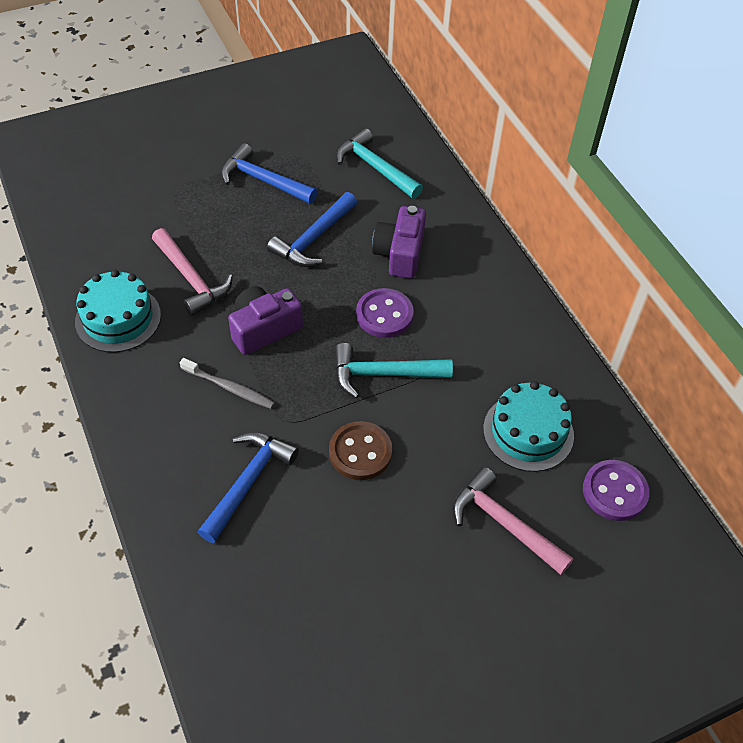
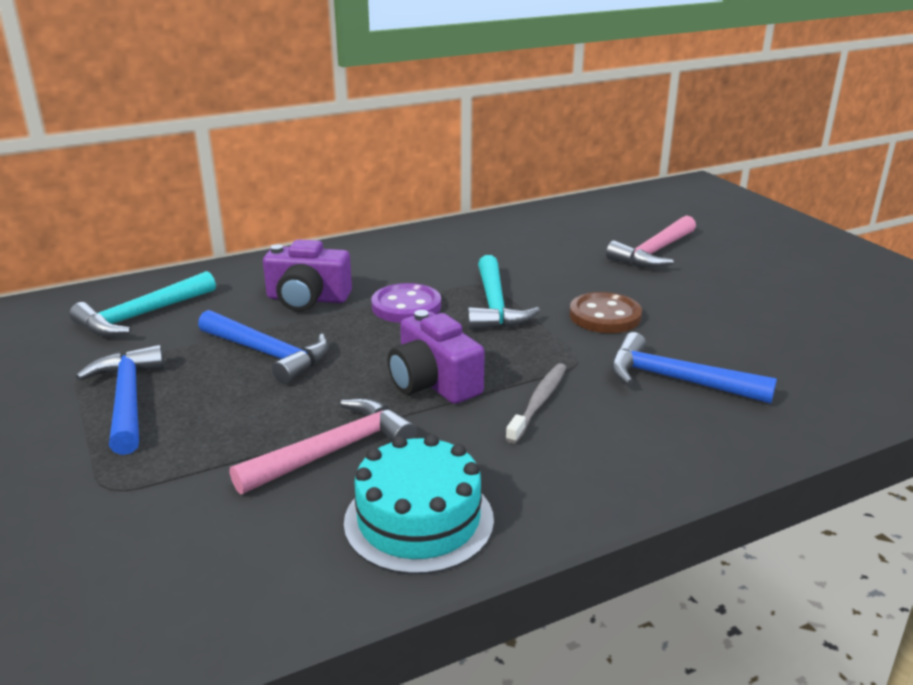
camera: 90 degrees left, 25 degrees down
(263, 180) = (127, 400): blue hammer -> blue hammer turned 135 degrees clockwise
(528, 432) = (549, 242): turquoise cake -> none
(614, 492) = (599, 214): purple button -> none

